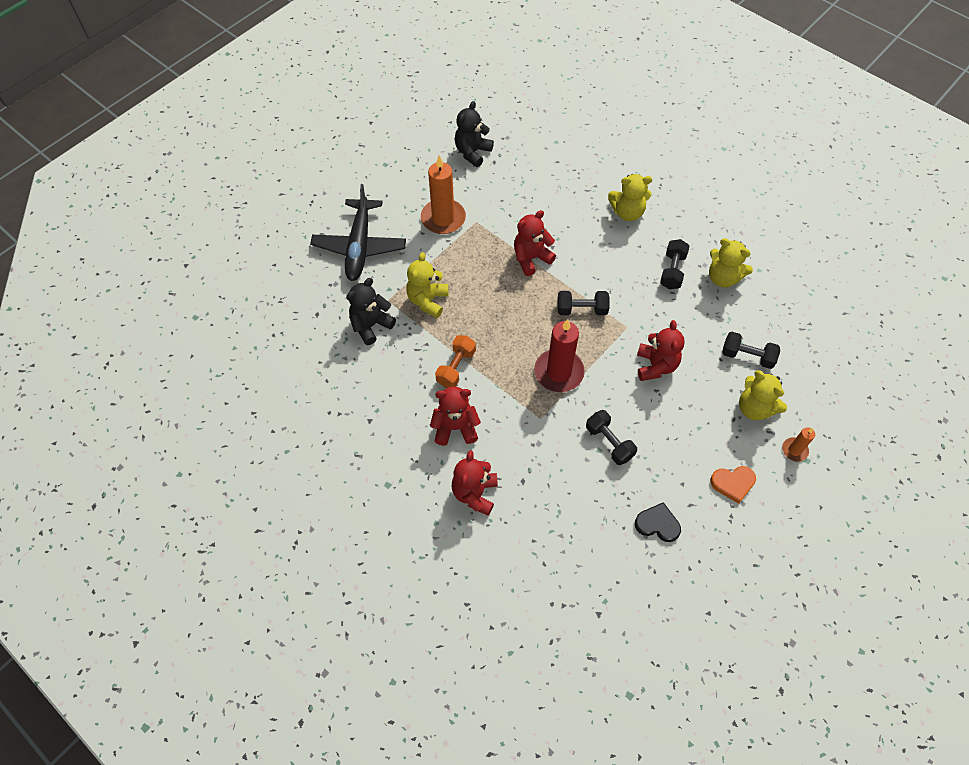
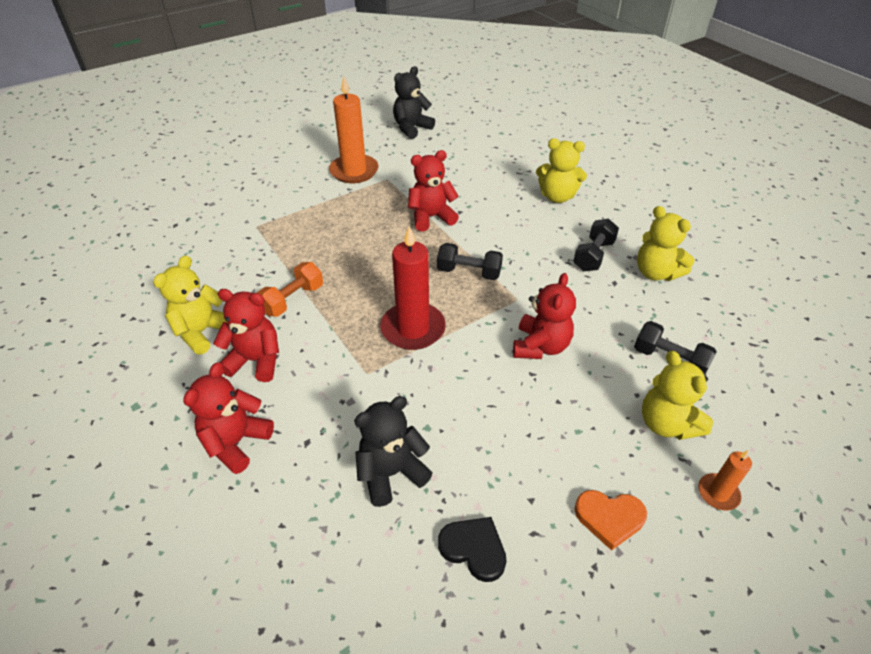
camera: 15 degrees right, 15 degrees down
(359, 246) = (256, 179): black plane -> none
(371, 325) = (224, 244): black teddy bear -> black teddy bear (391, 473)
(428, 301) = (298, 234): yellow teddy bear -> yellow teddy bear (202, 332)
(609, 442) = (444, 421): black dumbbell -> none

